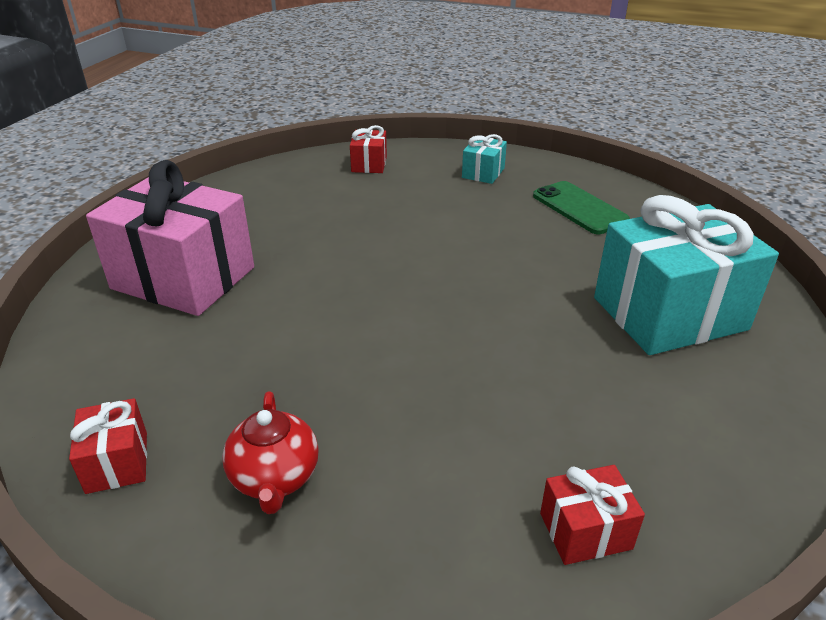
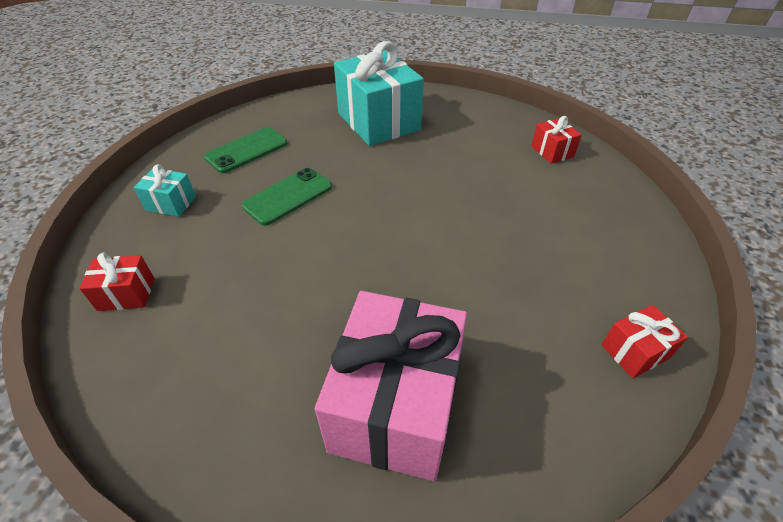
camera: 100 degrees left, 10 degrees up
(275, 478) = (592, 261): red teapot -> none
(483, 233) = (288, 196): none -> green phone

